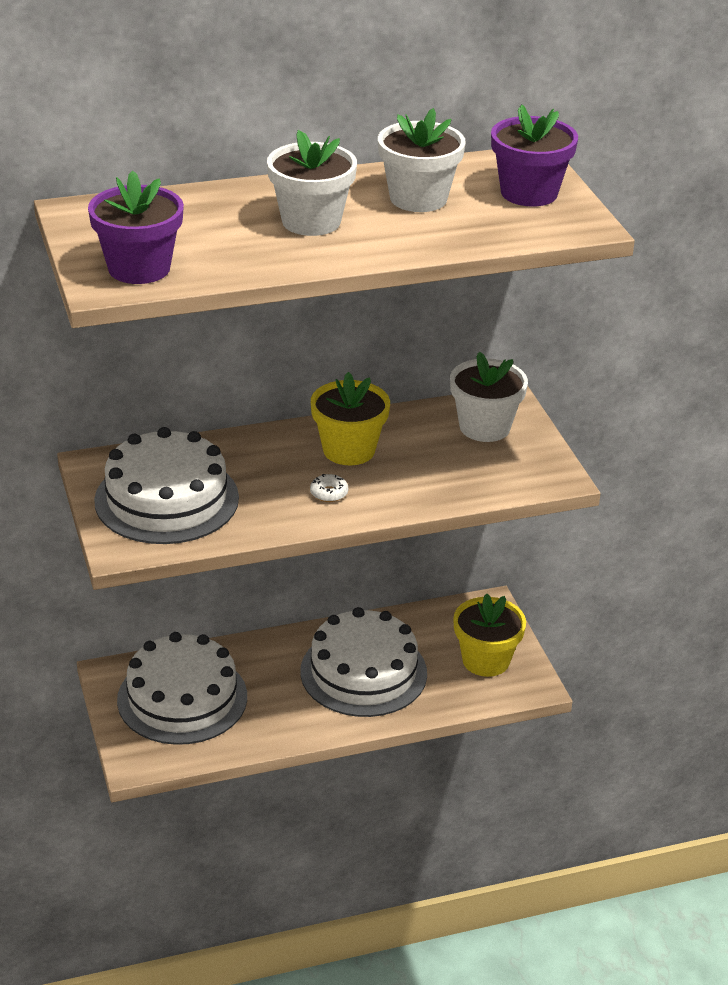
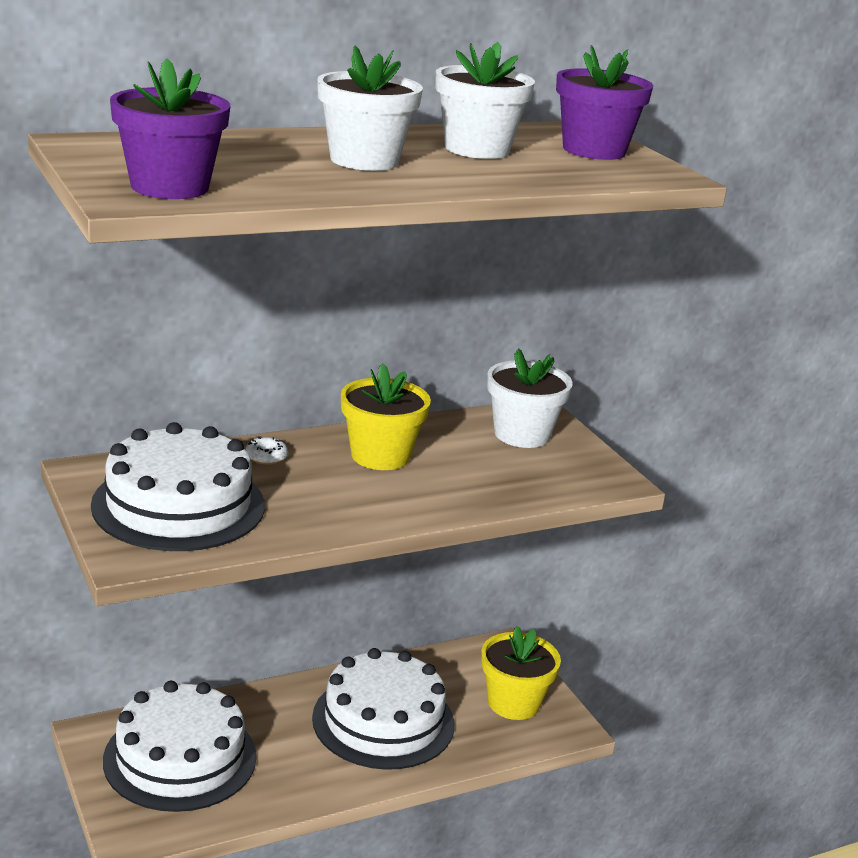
camera: 10 degrees left, 10 degrees down
(329, 493) = (368, 497): white donut -> white donut (266, 457)

